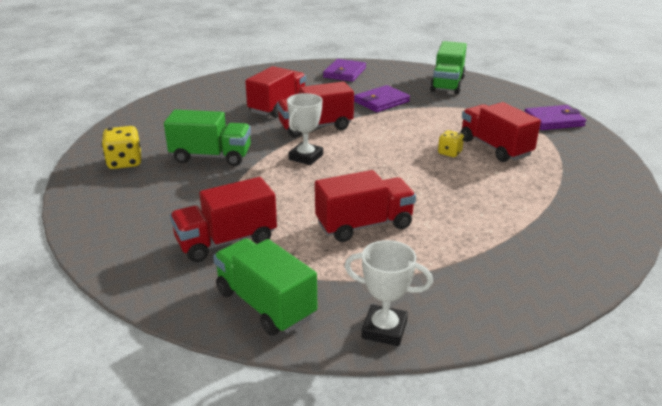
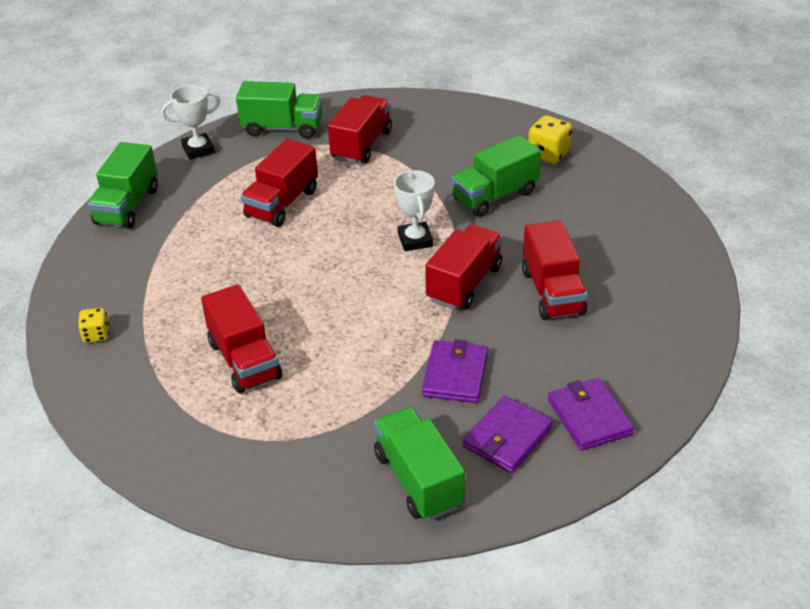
camera: 140 degrees right, 10 degrees up
(449, 153) = (286, 323): yellow dice -> yellow dice (96, 335)
(495, 148) = (244, 360): red truck -> red truck turned 45 degrees clockwise
(517, 298) = (127, 206): none -> green truck
(554, 120) = (204, 465): purple wallet -> purple wallet (507, 437)

